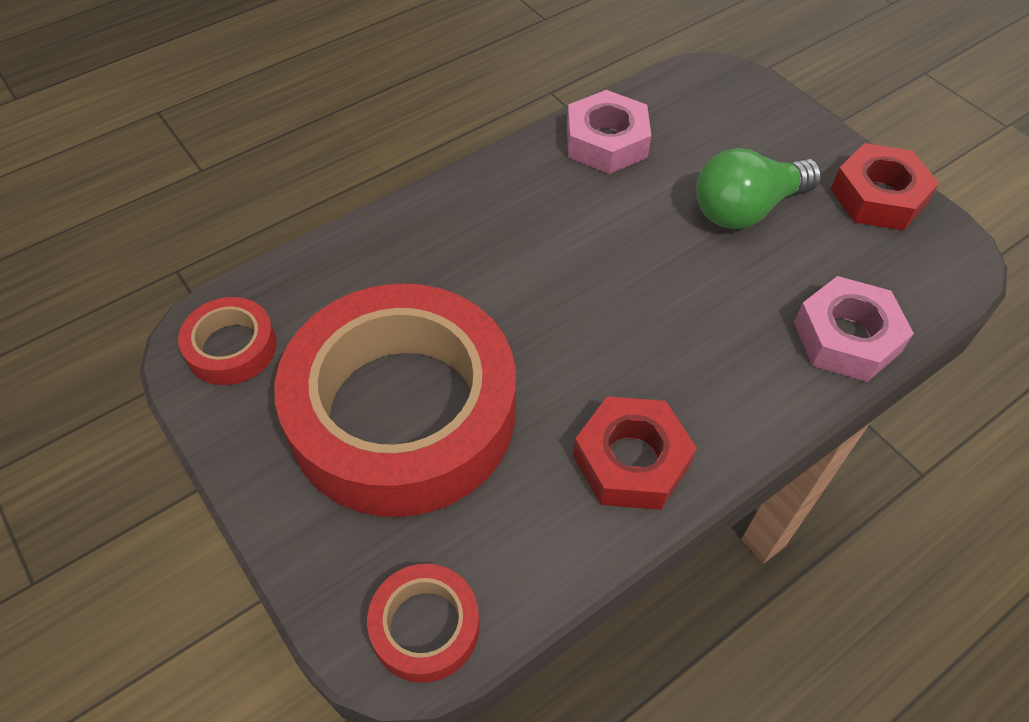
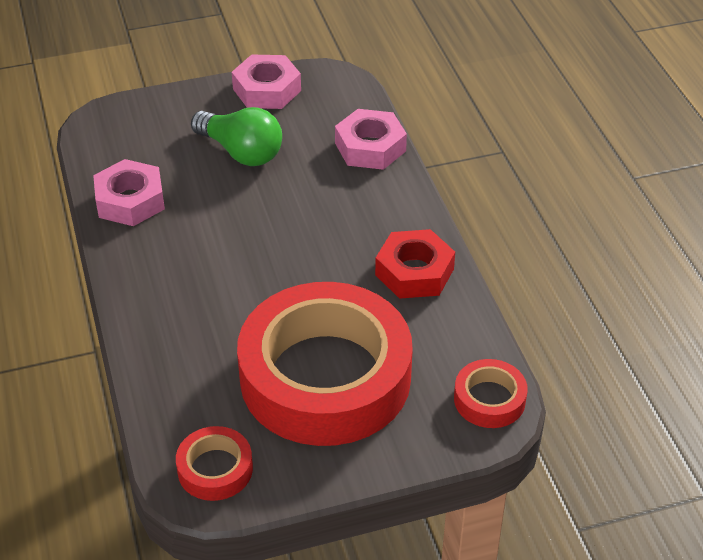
camera: 70 degrees left, 10 degrees down
(747, 208) = (241, 152): green light bulb -> green light bulb turned 45 degrees counterclockwise
(878, 196) = (267, 90): red nut -> pink nut

